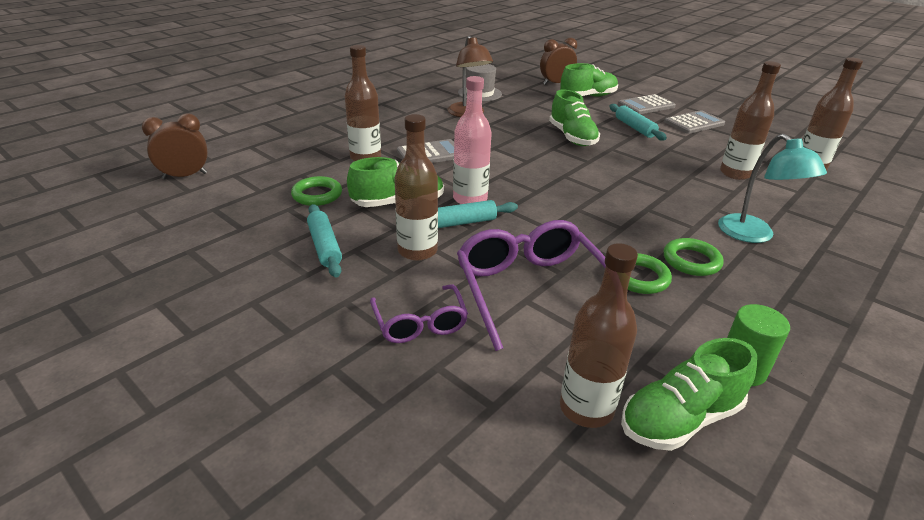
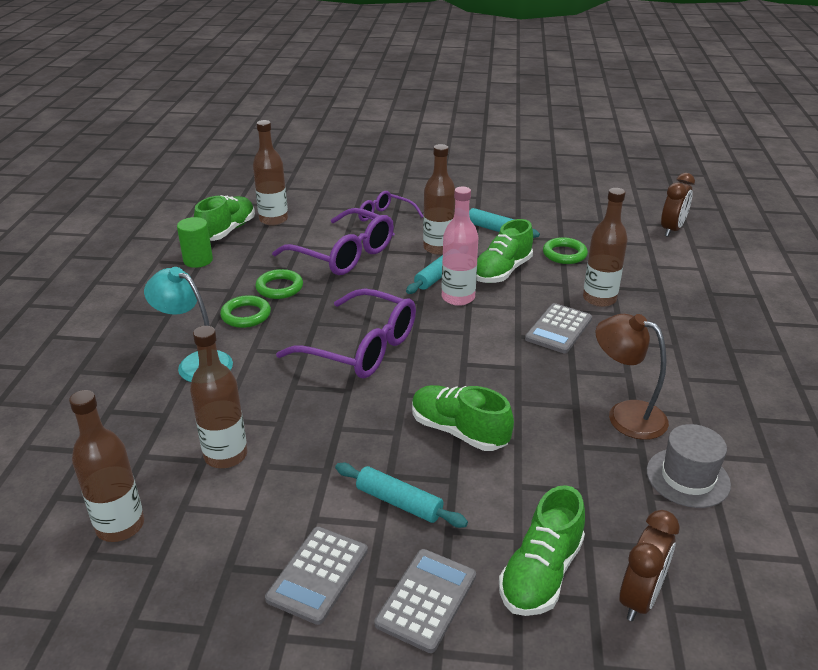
camera: 145 degrees right, 0 degrees up
(595, 195) = (361, 348): none -> purple glasses

